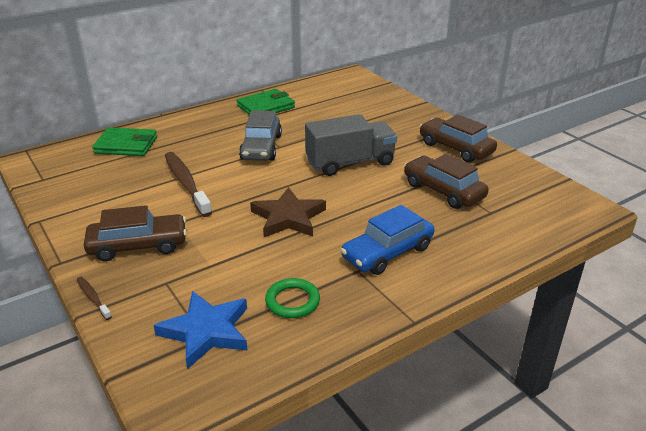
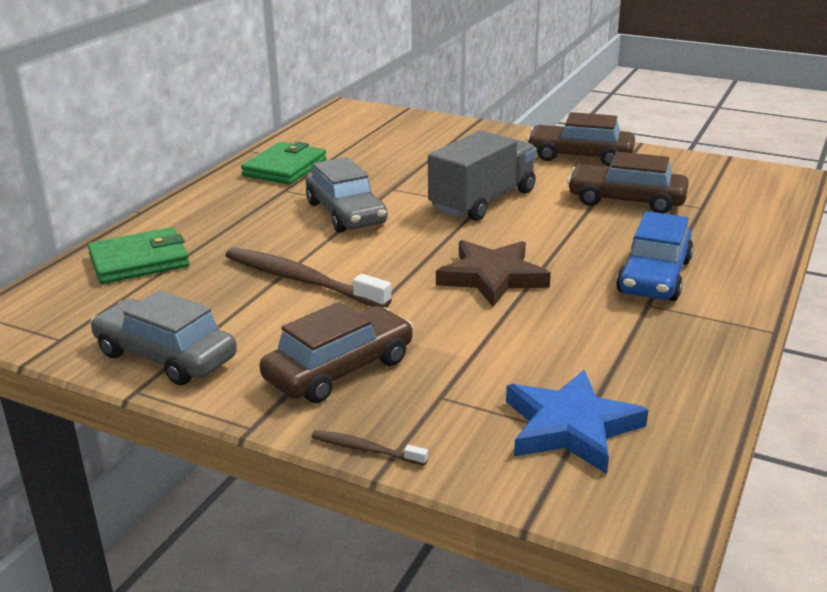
camera: 30 degrees left, 5 degrees down
(73, 206) = (166, 356): none -> grey car
(292, 301) = (623, 359): green ring -> none

